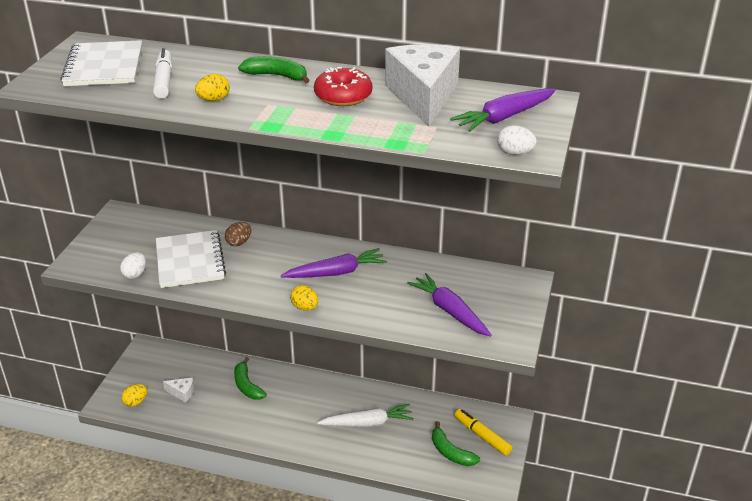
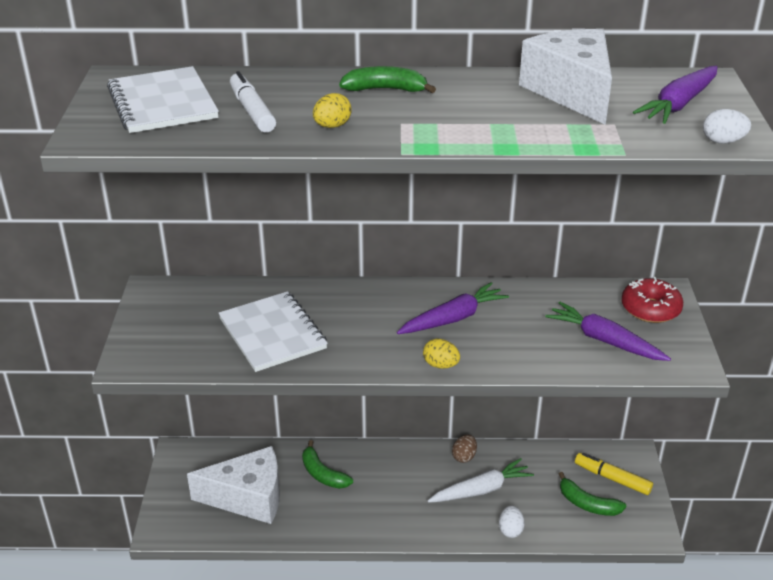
camera: 15 degrees left, 0 degrees up
(135, 274) = (213, 361): white egg -> white egg (510, 530)
(136, 402) = (196, 520): yellow egg -> none
(182, 393) = (248, 498): white cheese -> white cheese, size x2.43
(239, 242) = (319, 302): brown egg -> brown egg (464, 456)
(343, 96) = (482, 103): red donut -> red donut (650, 309)

